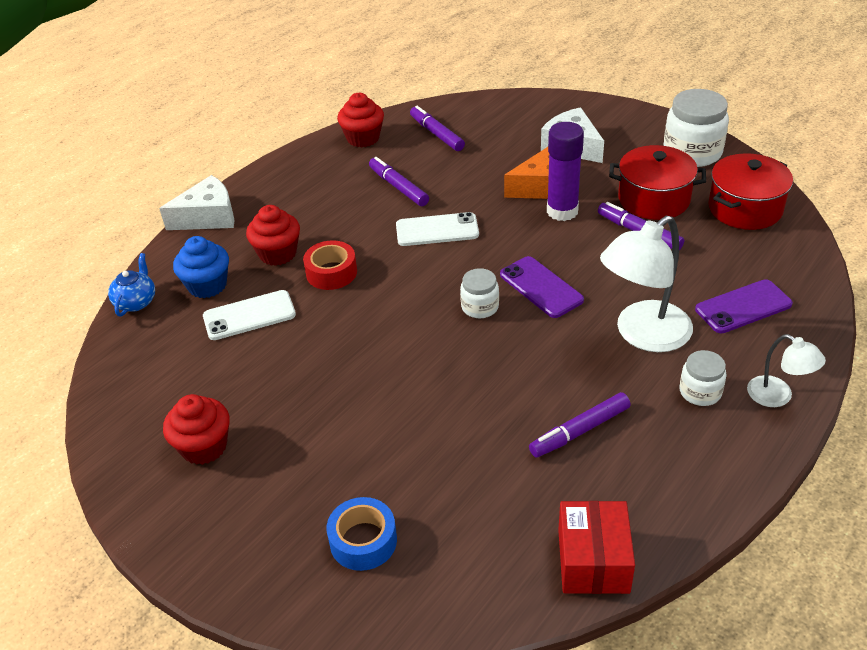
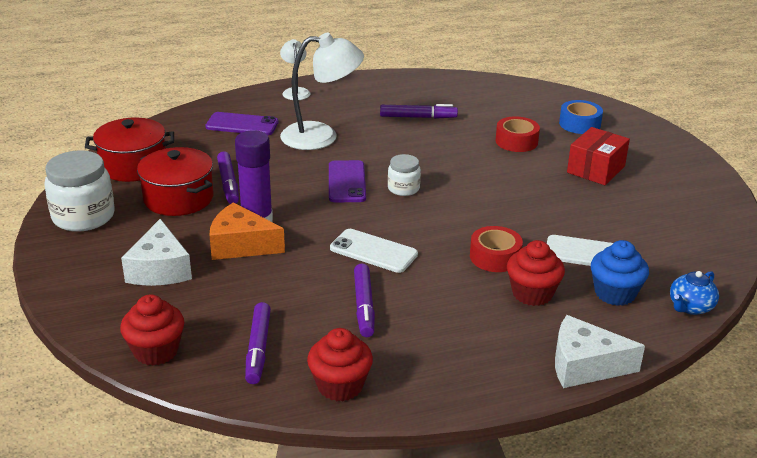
camera: 150 degrees left, 10 degrees down
(204, 447) = (659, 191): red cupcake -> red cupcake (156, 351)
(422, 450) = (516, 141): none -> red tape
(593, 561) = (469, 83): red box -> red box (596, 169)
(700, 392) = (331, 106): white jar -> none

